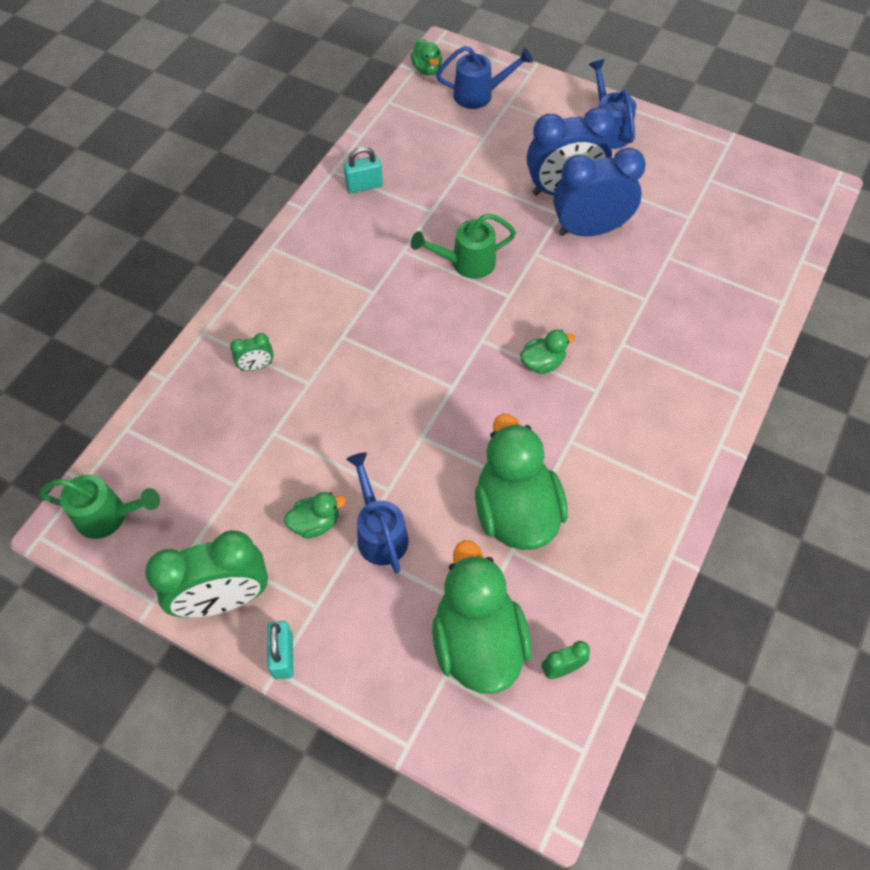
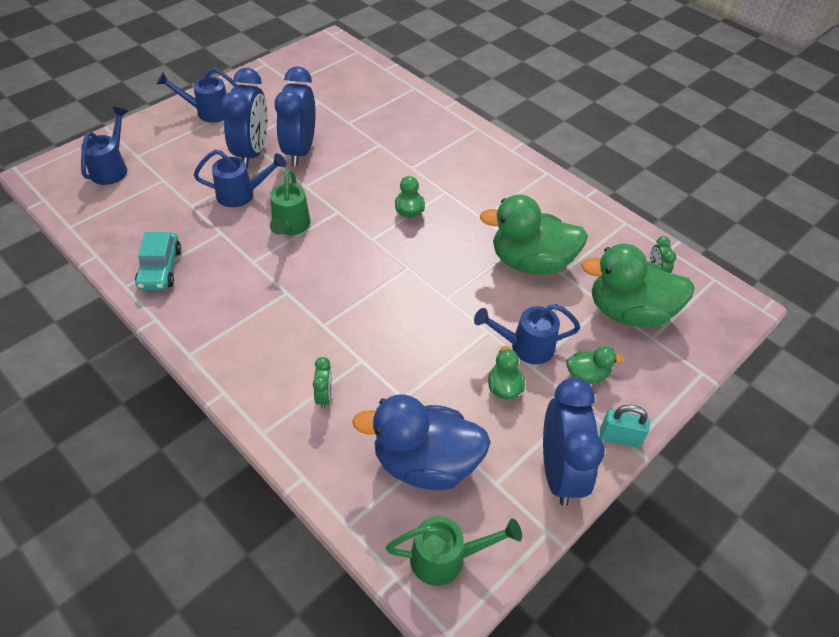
camera: 75 degrees left, 10 degrees down
(108, 516) = (446, 558): green watering can -> green watering can turned 60 degrees clockwise
(204, 472) = (425, 463): none -> blue duck
(224, 599) = (559, 471): green clock -> blue clock
(364, 186) = (160, 268): turquoise padlock -> turquoise car
(427, 69) = (51, 191): green duck -> green duck (586, 375)
(494, 206) = (241, 194): none -> blue watering can

